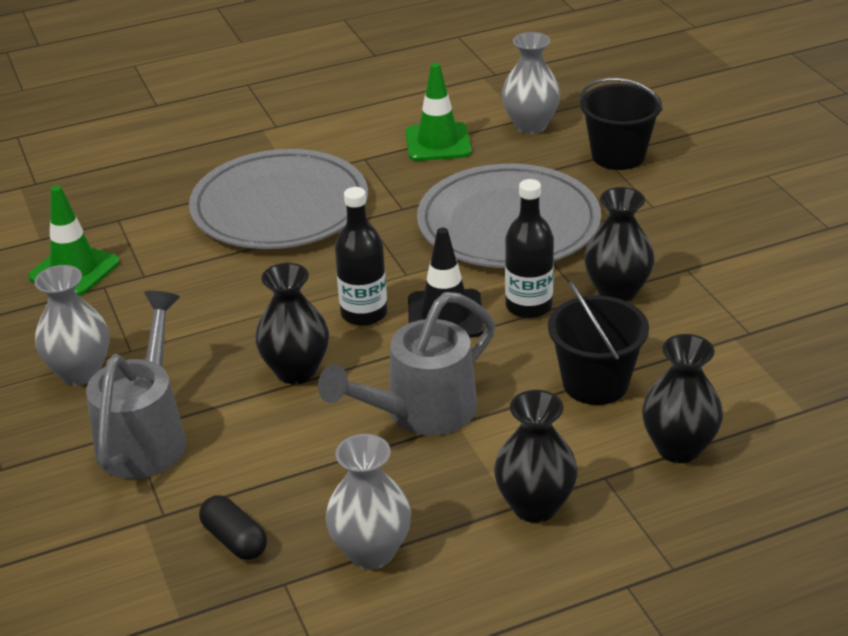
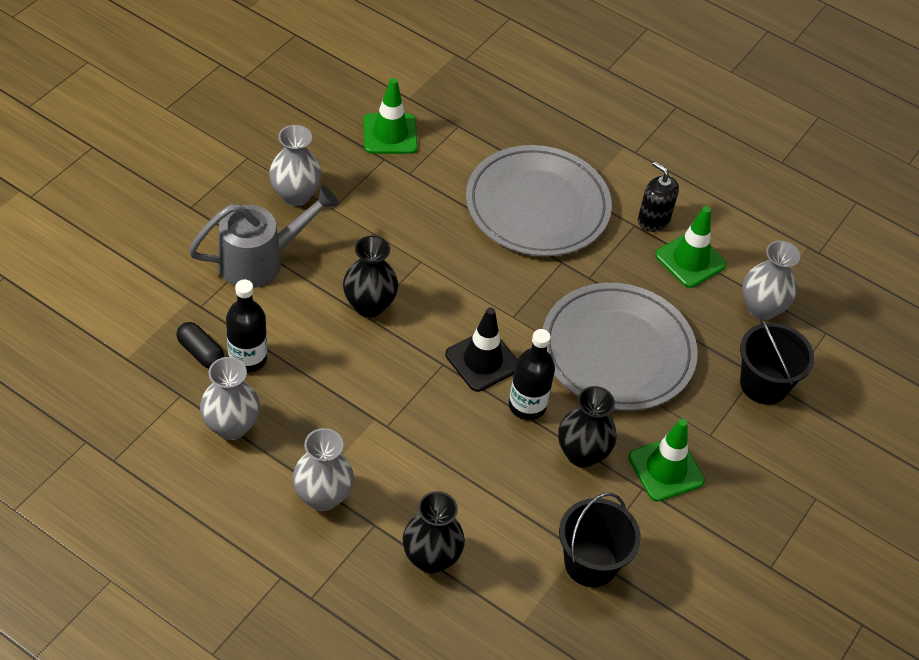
camera: 50 degrees right, 15 degrees up
(235, 540) = (200, 352): black capsule -> black capsule turned 60 degrees counterclockwise
(364, 313) = (453, 313): black bottle -> black bottle (247, 359)
(369, 145) = (653, 220): none -> black soap dispenser
(420, 413) = (372, 393): grey watering can -> none
(535, 506) = (322, 496): black vase -> grey vase
(595, 383) = (468, 481): black bucket -> black bucket (590, 563)
(674, 246) = (666, 469): none -> green traffic cone

